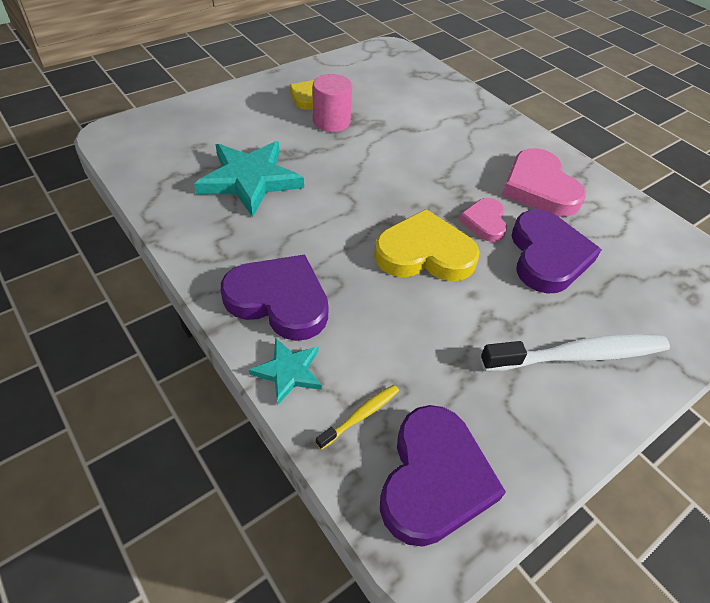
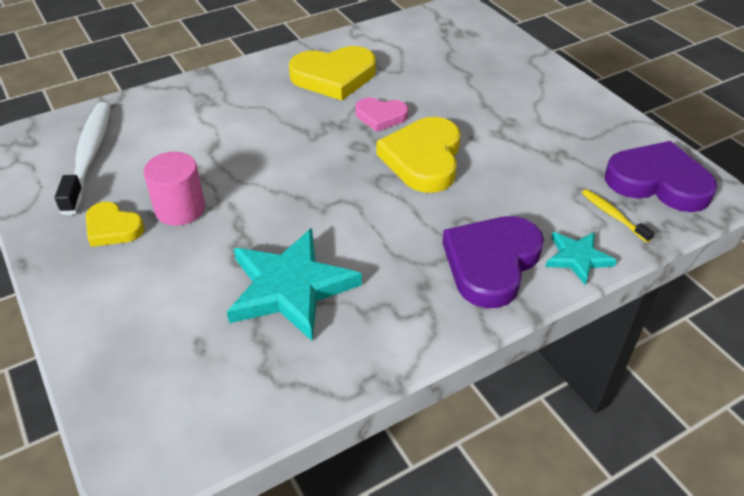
camera: 80 degrees left, 5 degrees down
(539, 188) = (334, 77): pink heart -> yellow heart
(547, 256) = (427, 89): purple heart -> none
(579, 355) = (534, 95): white toothbrush -> white toothbrush (89, 155)

